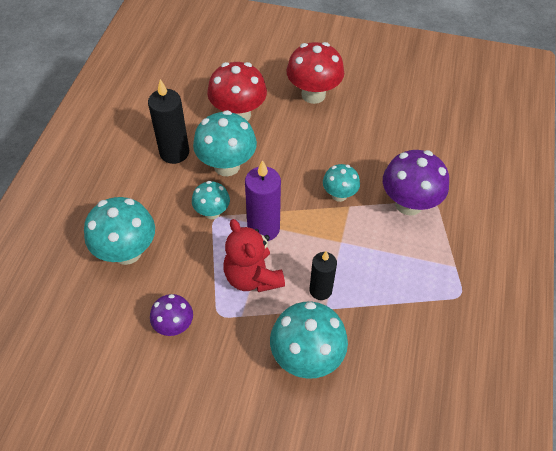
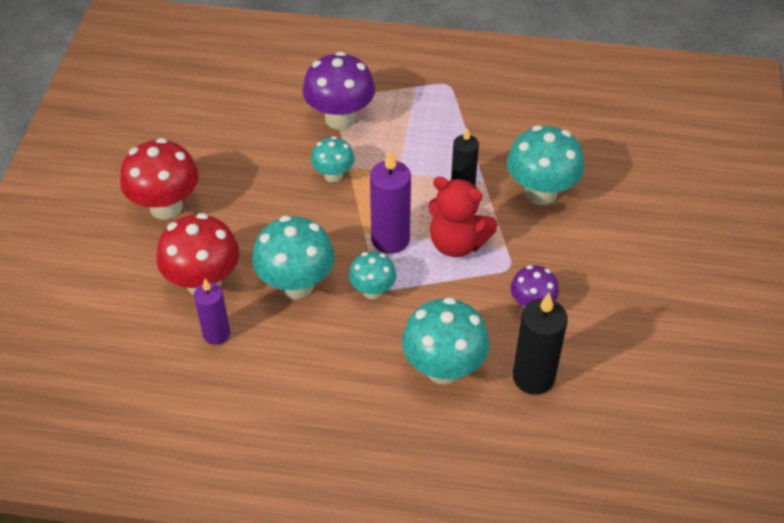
camera: 95 degrees left, 5 degrees down
(174, 153) = (277, 345): black candle -> black candle (533, 377)
(192, 121) = (216, 334): none -> purple candle
(252, 277) = (457, 243): red teddy bear -> red teddy bear turned 60 degrees clockwise

